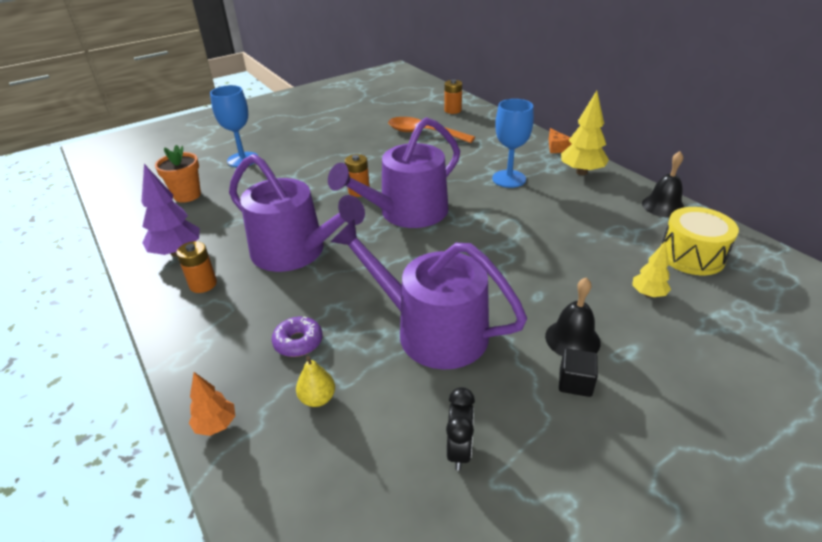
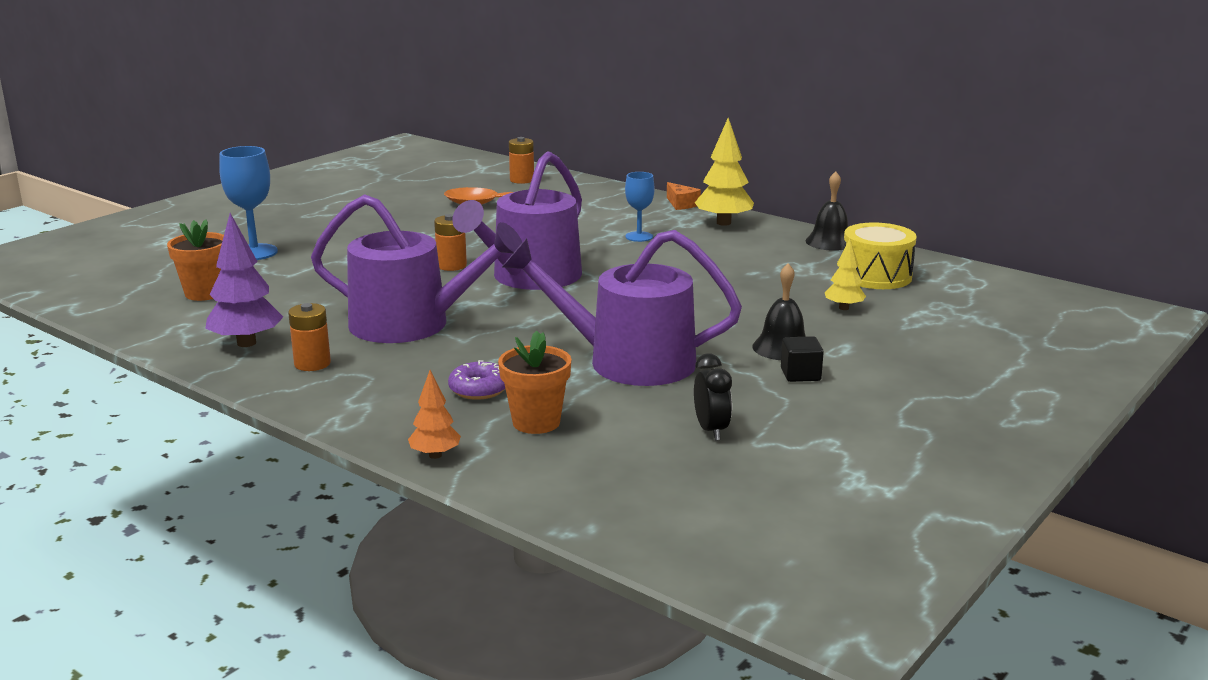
camera: 20 degrees left, 15 degrees down
(317, 398) = (536, 422): yellow pear -> orange flower pot
(509, 179) = (639, 237): blue goblet -> blue goblet, size x0.64

